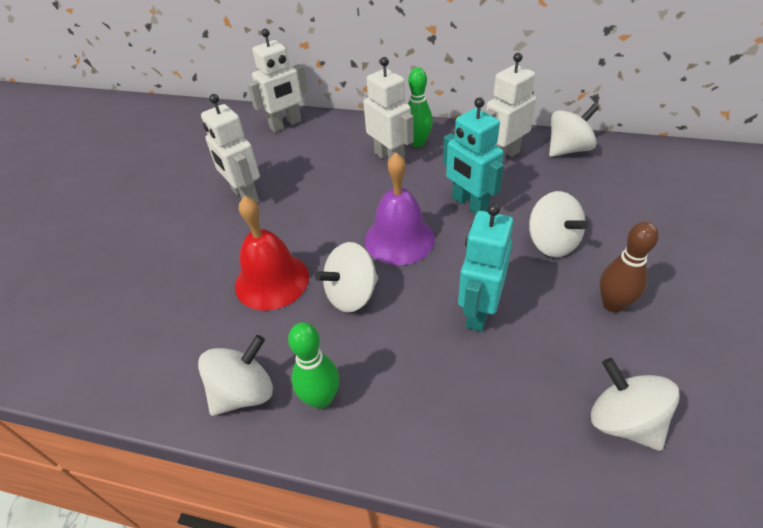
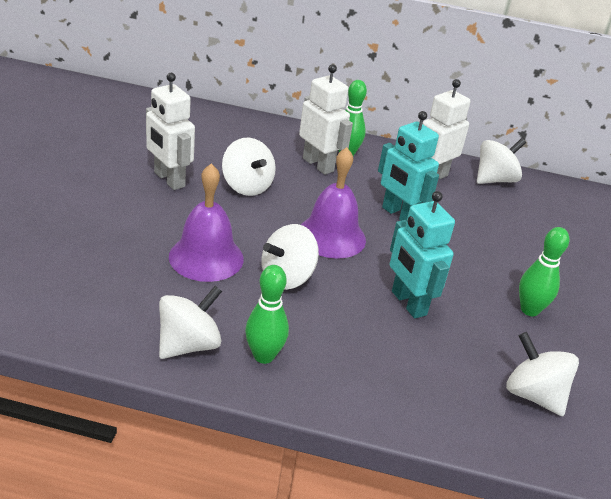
camera: 10 degrees left, 10 degrees down
(272, 280) = (206, 257): red bell -> purple bell
(286, 125) = (206, 119): white robot -> none
(478, 312) = (408, 303): turquoise robot -> turquoise robot turned 45 degrees counterclockwise
(551, 243) = (476, 256): white spinning top -> white spinning top (247, 186)
(613, 304) = (529, 310): brown bowling pin -> green bowling pin

